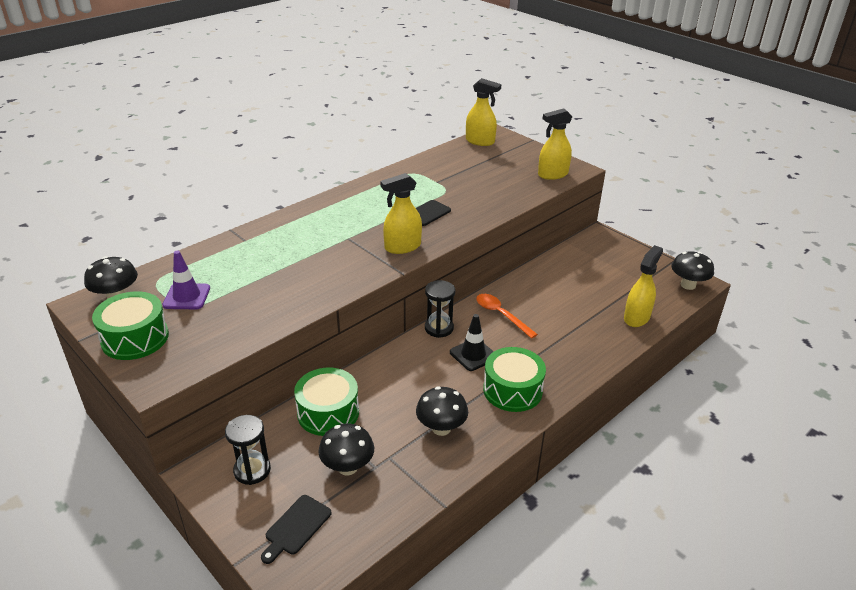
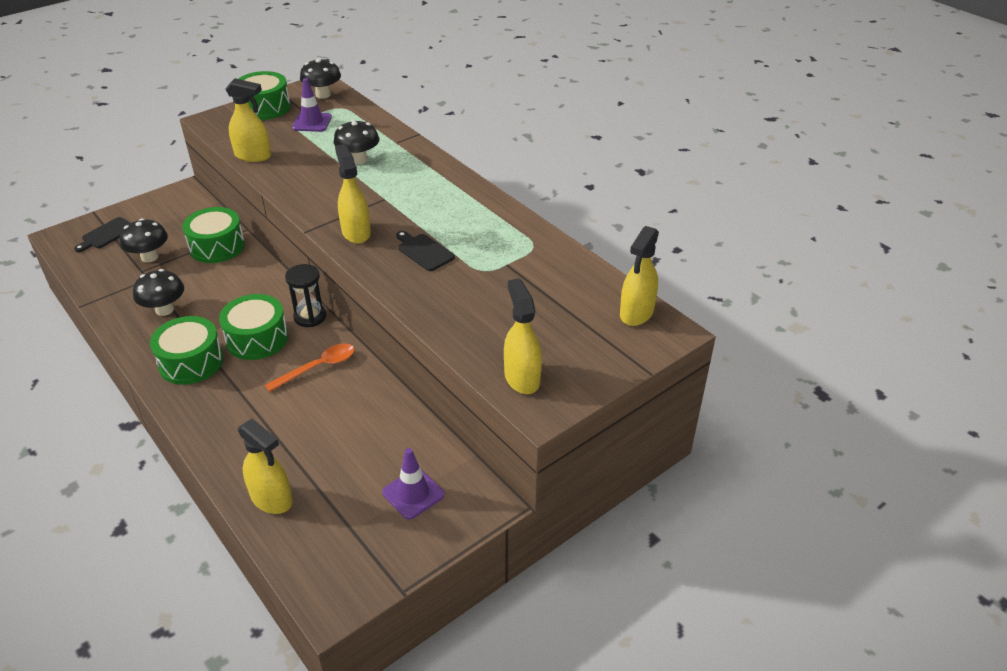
camera: 95 degrees right, 5 degrees up
(252, 470) = (173, 213): black hourglass -> none
(257, 327) = (253, 156): none -> yellow spray bottle
(296, 527) = (106, 234): black cutting board -> black cutting board turned 90 degrees counterclockwise
(473, 355) = (257, 338): black traffic cone -> green drum
(605, 261) = (413, 493): none -> purple traffic cone
(688, 285) = (329, 587): black mushroom -> black mushroom (358, 159)

